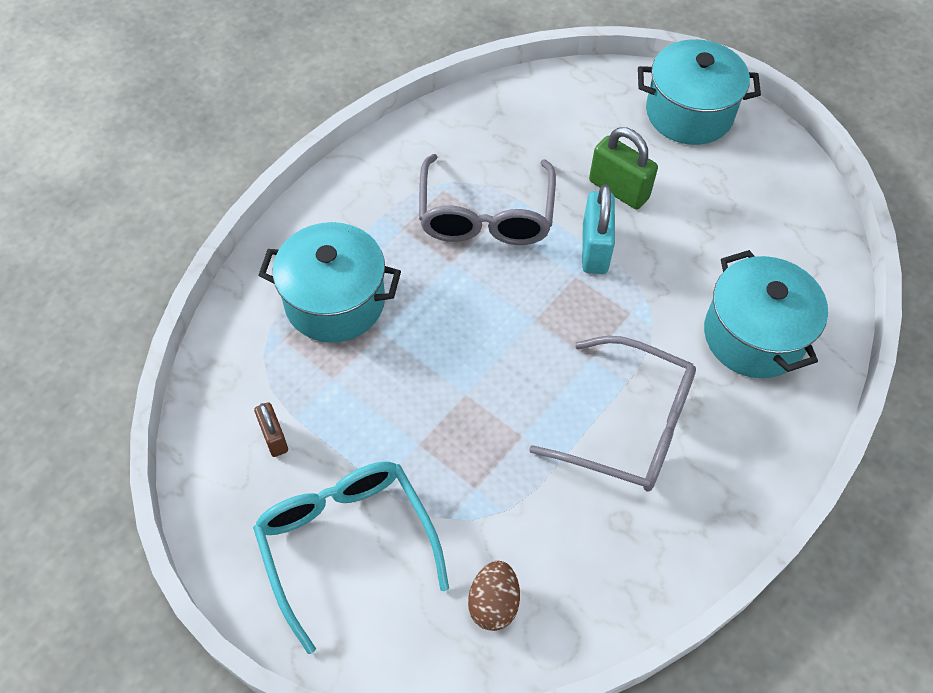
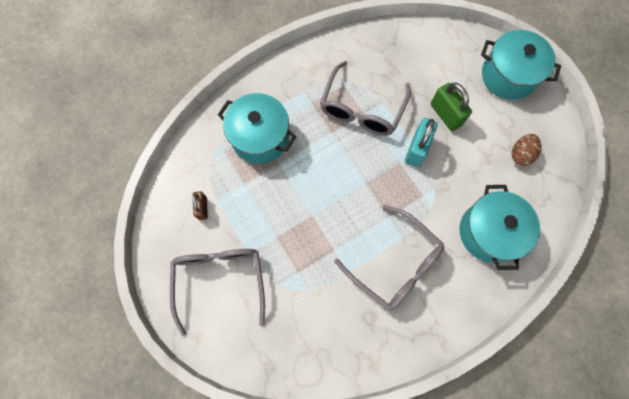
camera: 20 degrees right, 15 degrees up
(346, 543) = (220, 281): turquoise glasses -> grey glasses
(493, 603) = (284, 340): brown egg -> brown egg (520, 154)

